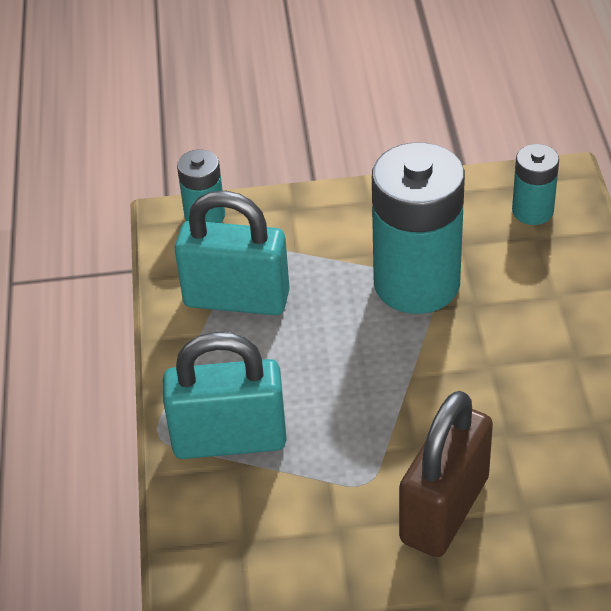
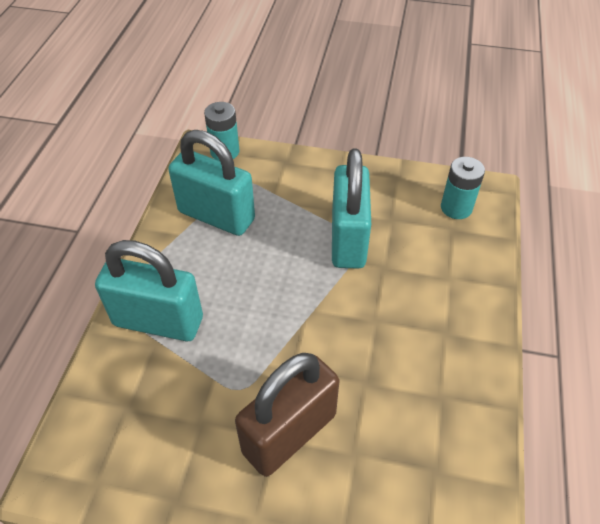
camera: 15 degrees right, 5 degrees up
(416, 283) = (348, 239): turquoise battery -> turquoise padlock

